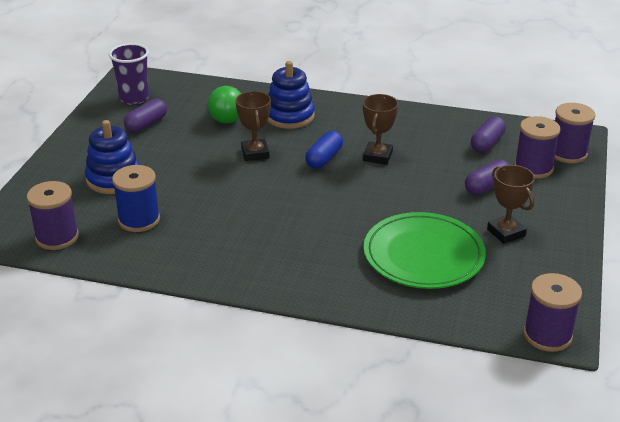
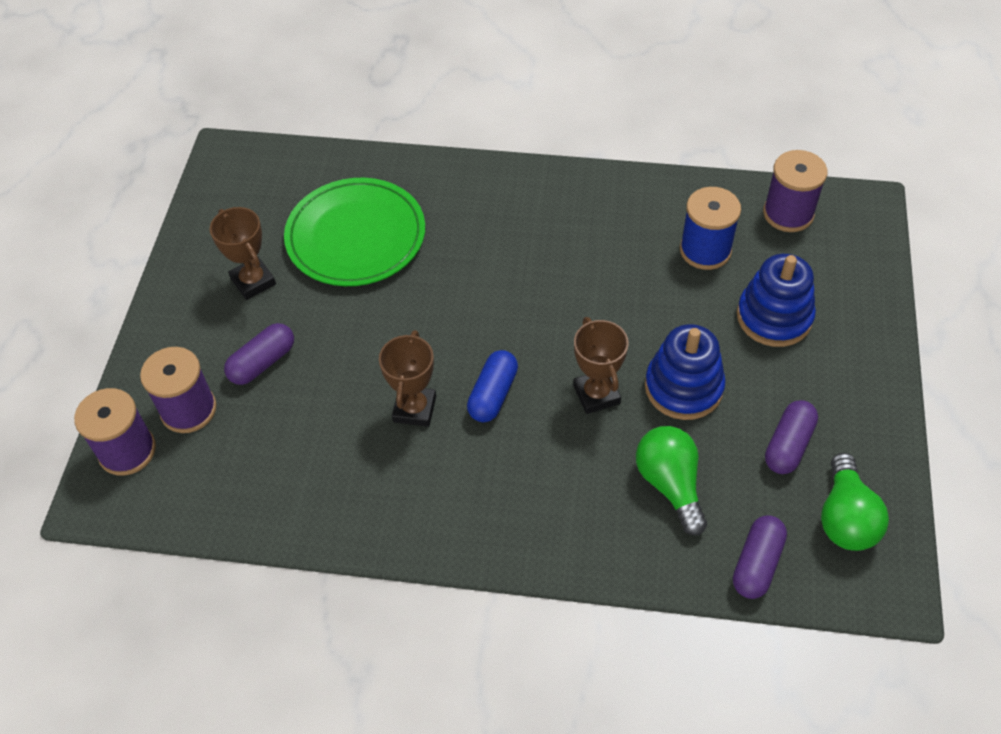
camera: 175 degrees right, 20 degrees up
(134, 98) = (845, 517): purple cup -> green light bulb
(289, 116) = (564, 496): blue stacking toy -> blue stacking toy (683, 387)
(487, 143) = (246, 461): purple capsule -> purple capsule (757, 564)
(547, 335) = (239, 153): purple spool -> none

